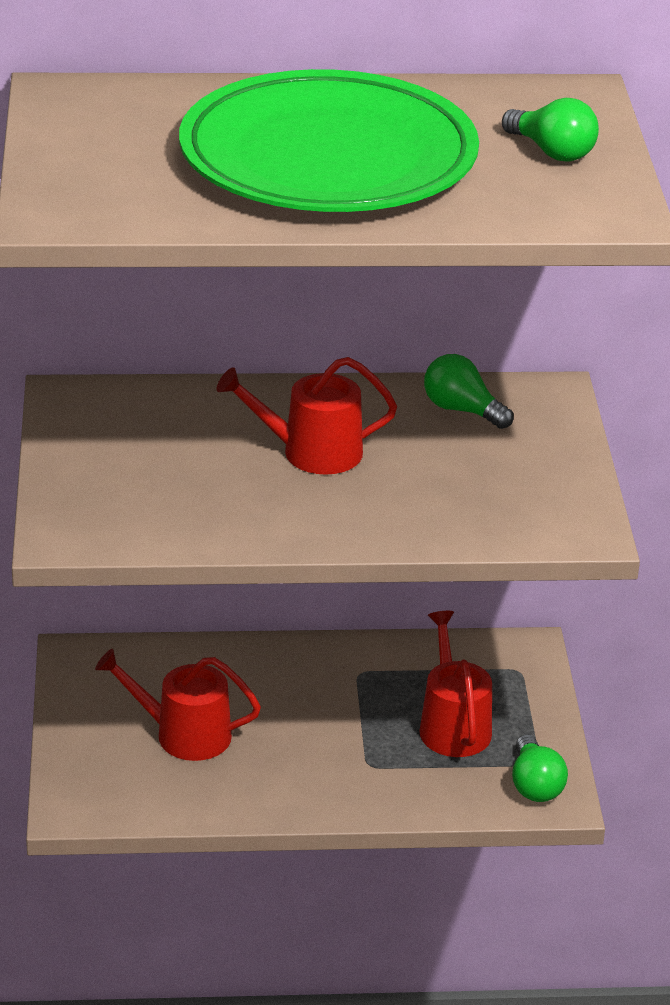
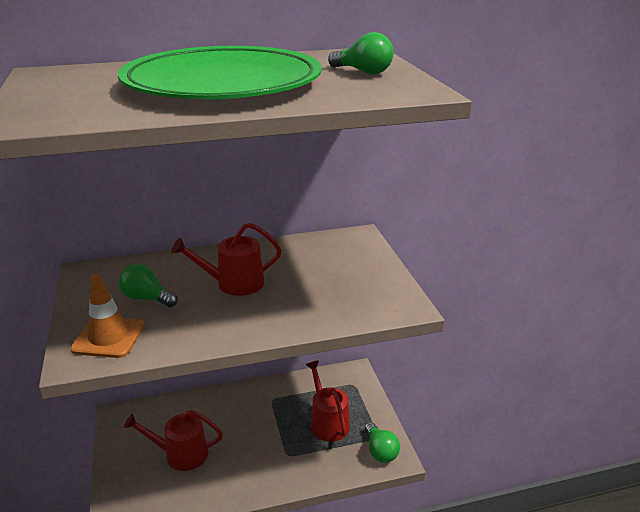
camera: 10 degrees left, 5 degrees down
(108, 512) = (109, 337): none -> orange traffic cone
(462, 410) = (314, 250): green light bulb -> green light bulb (147, 298)

